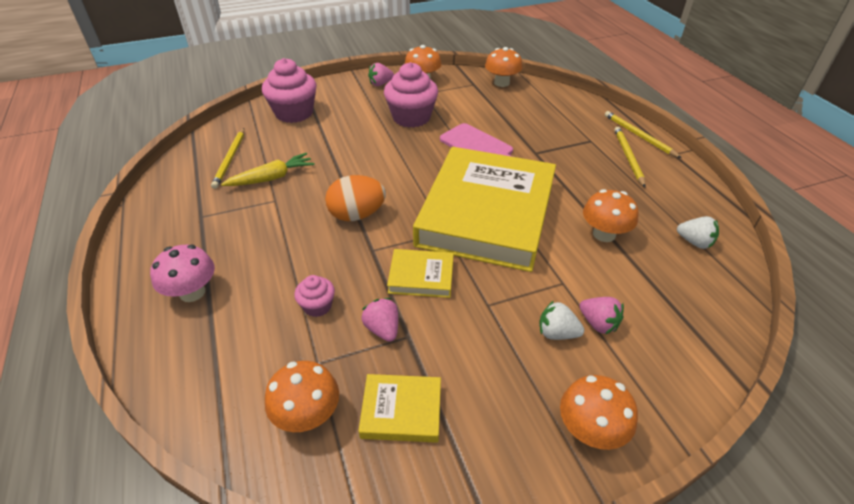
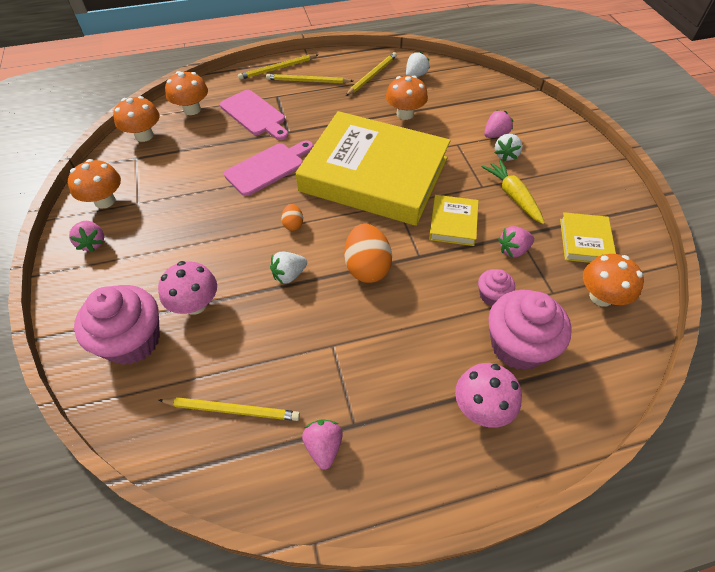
camera: 85 degrees left, 10 degrees up
(188, 202) = (323, 447): none -> pink strawberry
(272, 178) = (286, 353): yellow carrot -> yellow carrot (513, 196)
(322, 132) = (195, 304): none -> pink mushroom
(349, 171) = (289, 275): none -> white strawberry
(407, 168) = (293, 224): none -> orange egg
(411, 117) = (191, 216): pink cupcake -> pink cupcake (518, 346)
(554, 131) = (255, 114): none -> pink cutting board
(590, 430) = (579, 154): orange mushroom -> orange mushroom (192, 109)
(669, 204) = (372, 75): none -> yellow pencil

